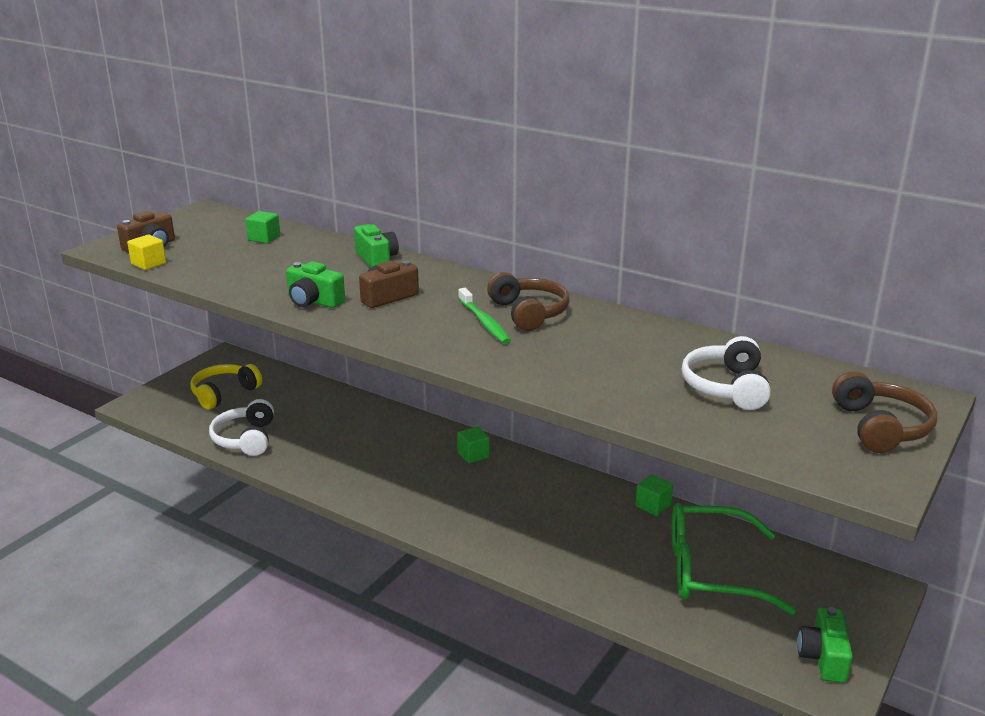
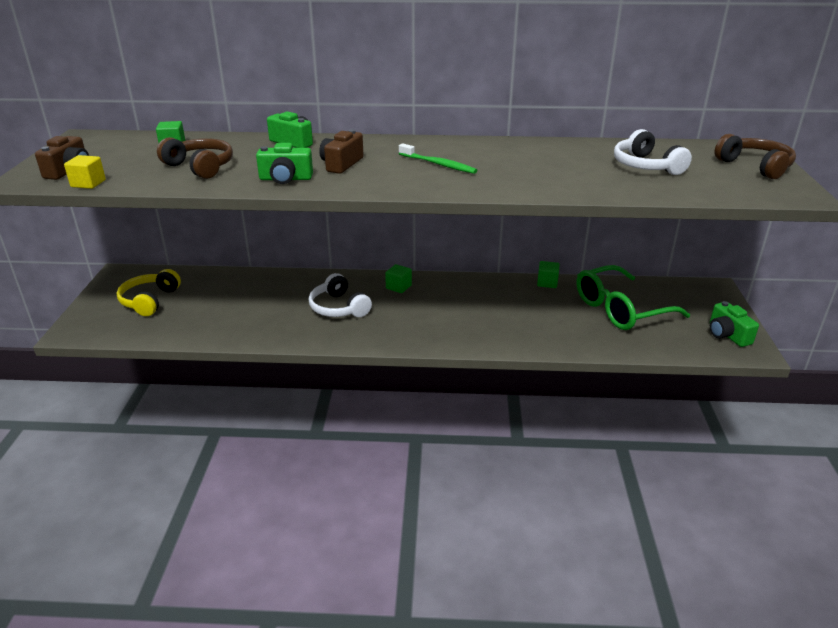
camera: 30 degrees left, 5 degrees up
(245, 439) = (207, 328): white headphones -> white headphones (339, 308)
(528, 313) = (459, 152): brown headphones -> brown headphones (200, 167)

